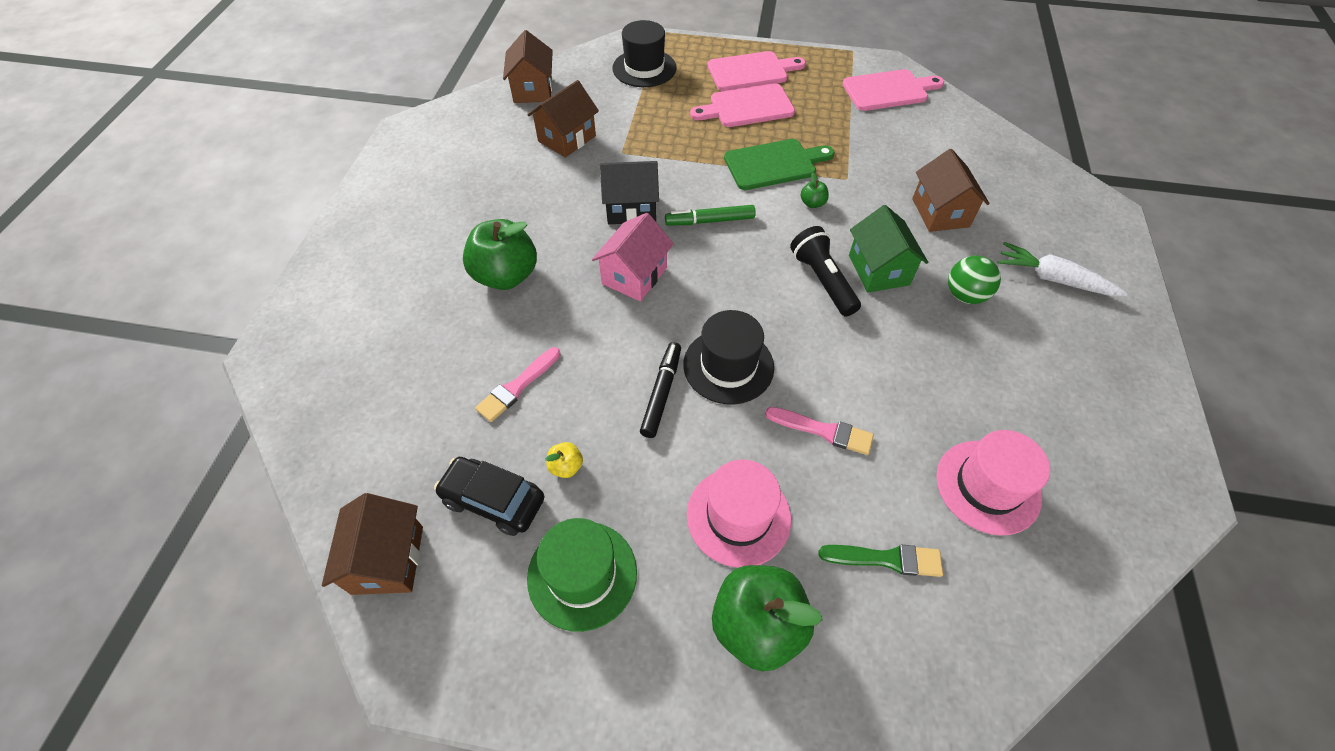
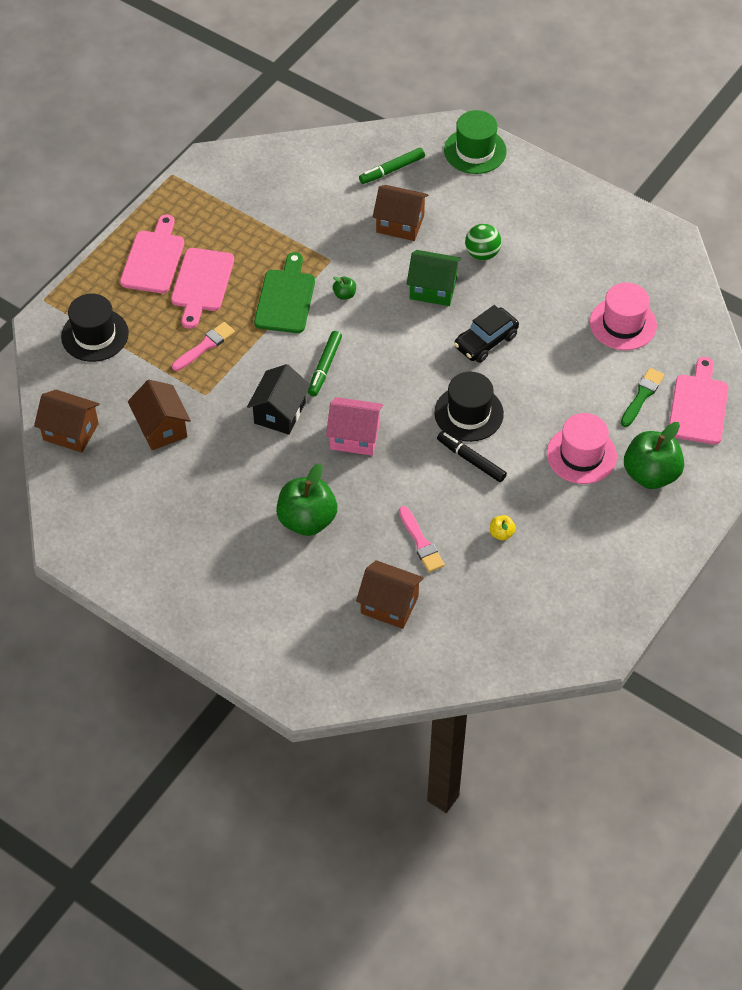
camera: 65 degrees left, 0 degrees up
(388, 559) = (521, 649): brown house -> brown house (389, 605)
(493, 500) = (506, 581): black car -> black car (485, 341)
(582, 574) = (580, 548): green hat -> green hat (475, 151)
(634, 276) = (355, 437): pink house -> pink house turned 45 degrees counterclockwise
(822, 280) = (424, 326): black flashlight -> none
(823, 431) = (545, 385): pink brush -> pink brush (205, 346)
(888, 90) = (243, 179): pink cutting board -> pink cutting board (698, 406)
(1002, 182) = (392, 170): none -> green marker
(1053, 279) = (495, 198): white carrot -> none

